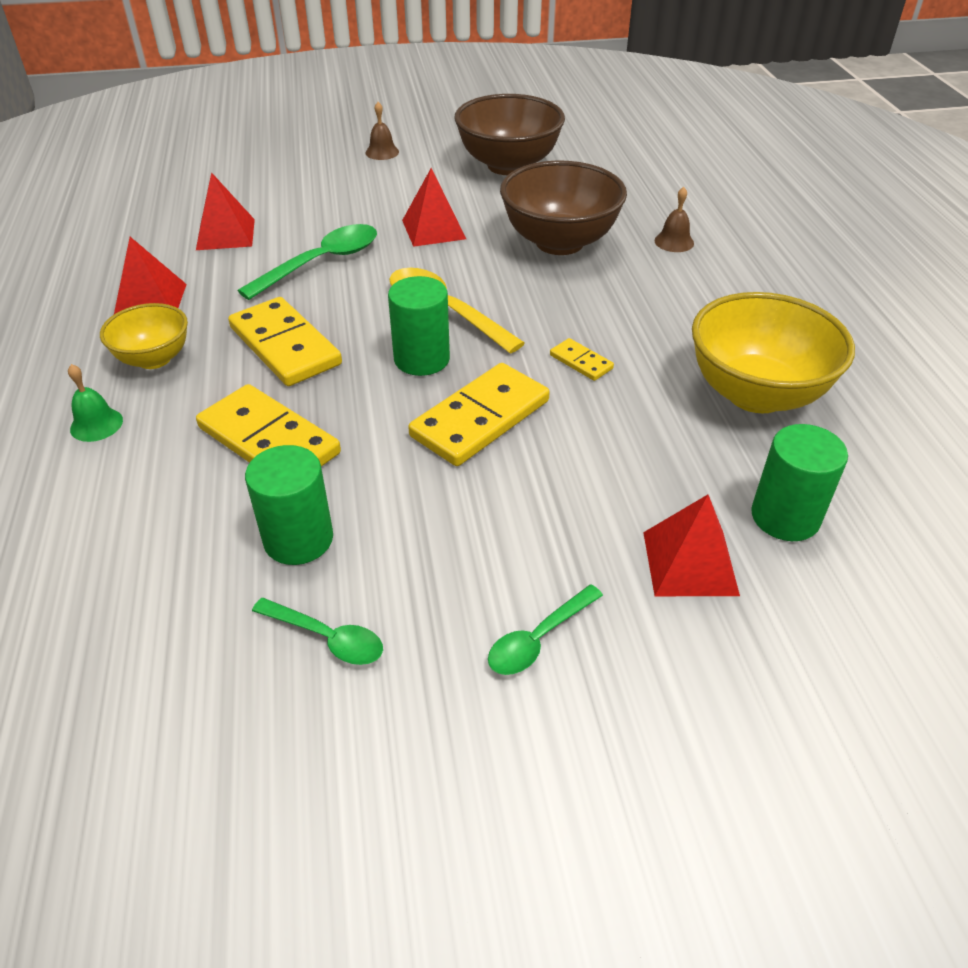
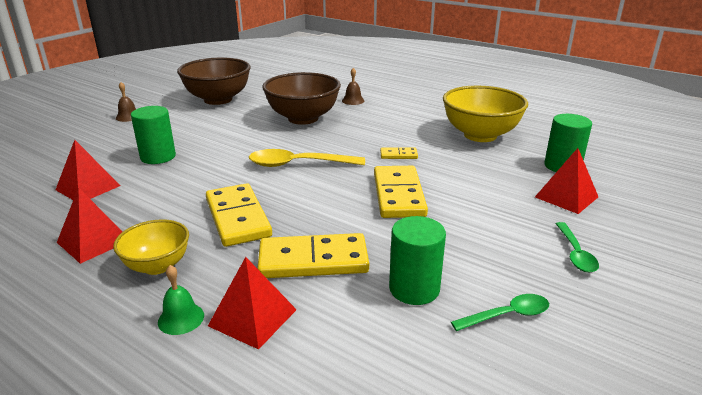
camera: 45 degrees left, 15 degrees down
(285, 346) = (237, 218): yellow domino -> yellow domino turned 60 degrees clockwise
(321, 263) = (185, 174): green spoon -> none
(422, 359) = (325, 187): green cylinder -> green cylinder (158, 157)
(433, 229) = (227, 136): red pyramid -> red pyramid (252, 317)

